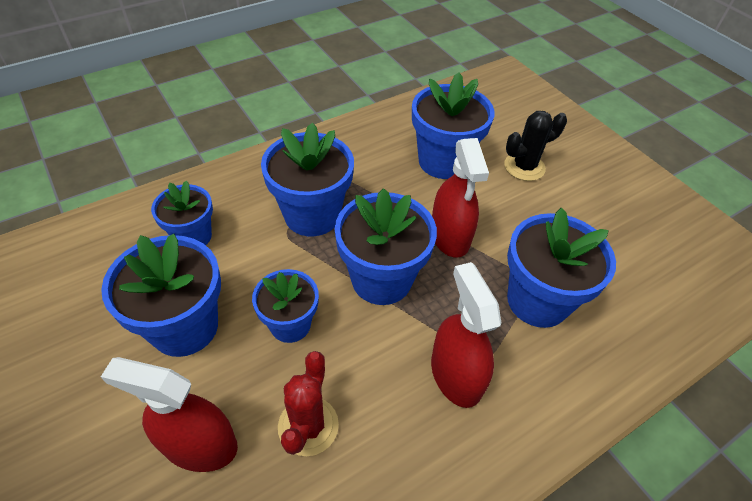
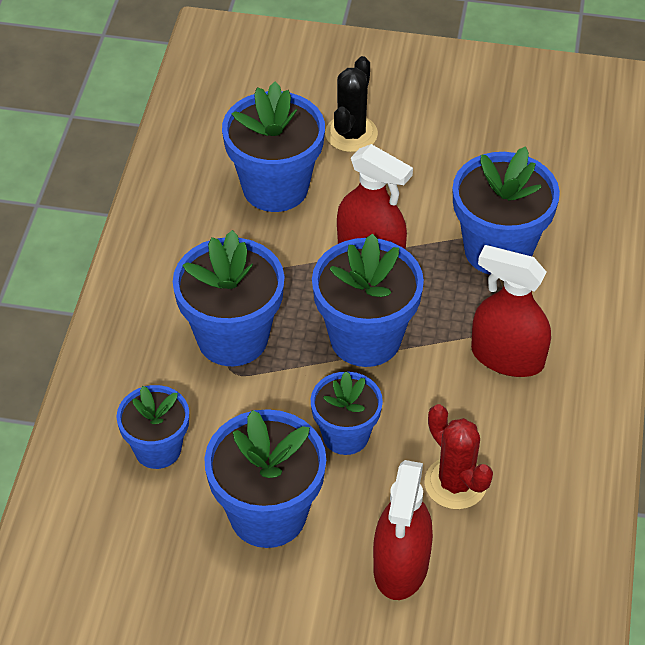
camera: 45 degrees left, 0 degrees up
(199, 445) = (401, 565): red spray bottle -> red spray bottle turned 45 degrees counterclockwise

